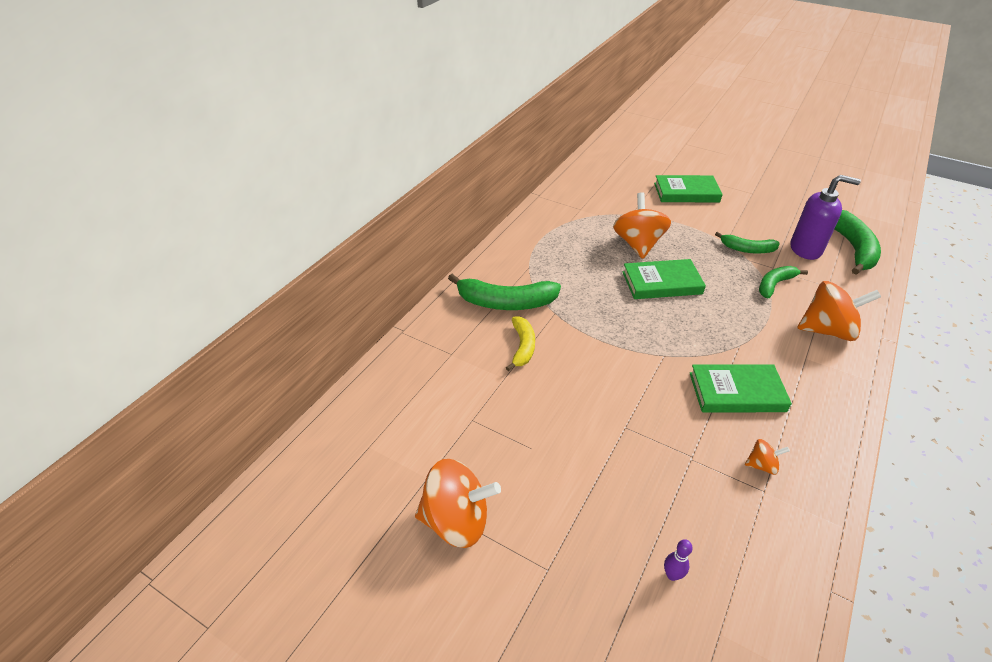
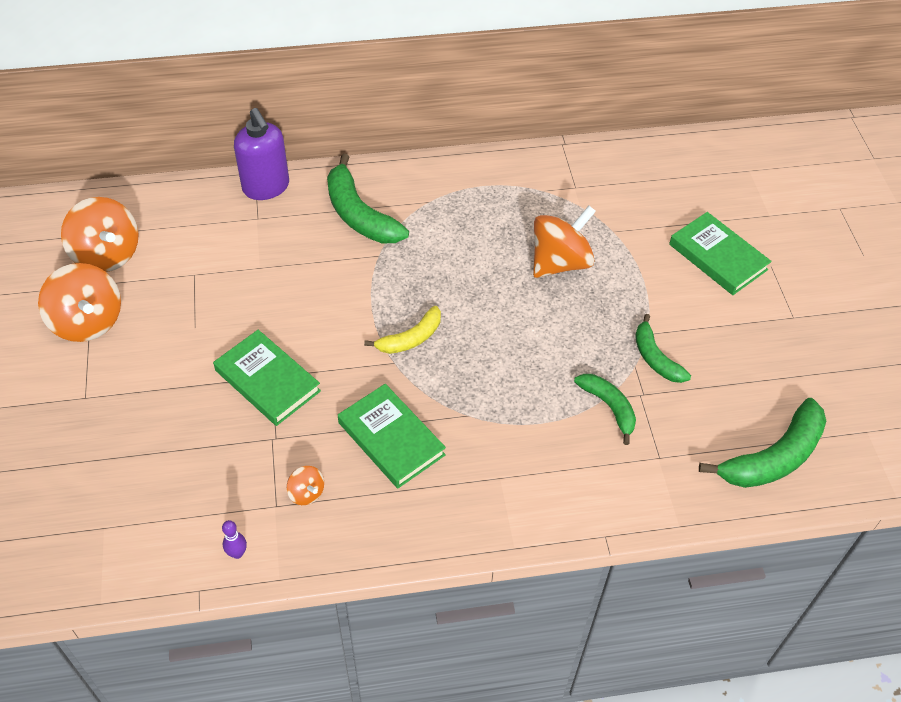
camera: 50 degrees right, 10 degrees up
(522, 347) = (309, 258): yellow banana -> yellow banana (411, 338)
(662, 283) = (510, 311): green book -> green book (267, 381)
(672, 575) = (136, 476): purple bowling pin -> purple bowling pin (237, 553)
(774, 284) = (609, 407): green banana -> green banana turned 45 degrees clockwise
(806, 249) = (718, 412): purple soap dispenser -> purple soap dispenser (266, 187)
(827, 330) = (568, 482): orange spinning top -> orange spinning top (107, 255)

